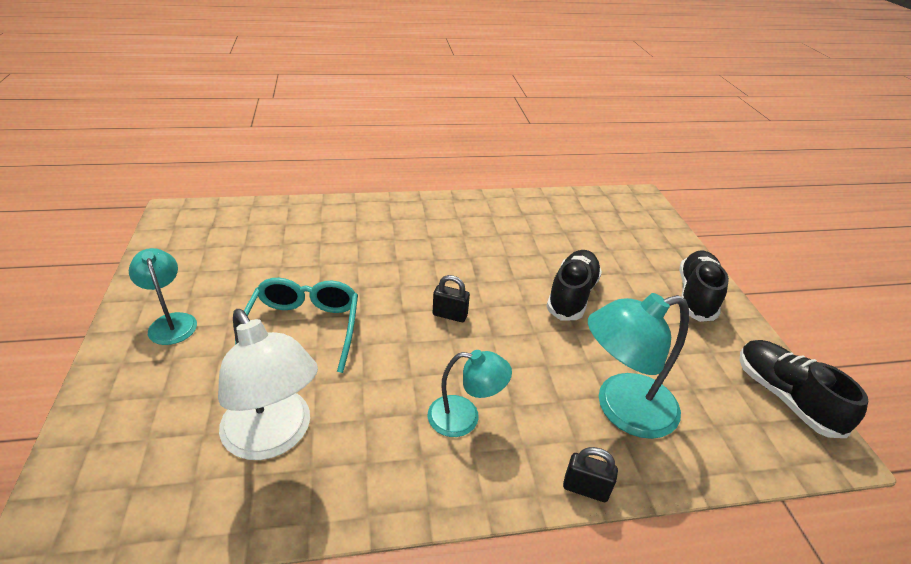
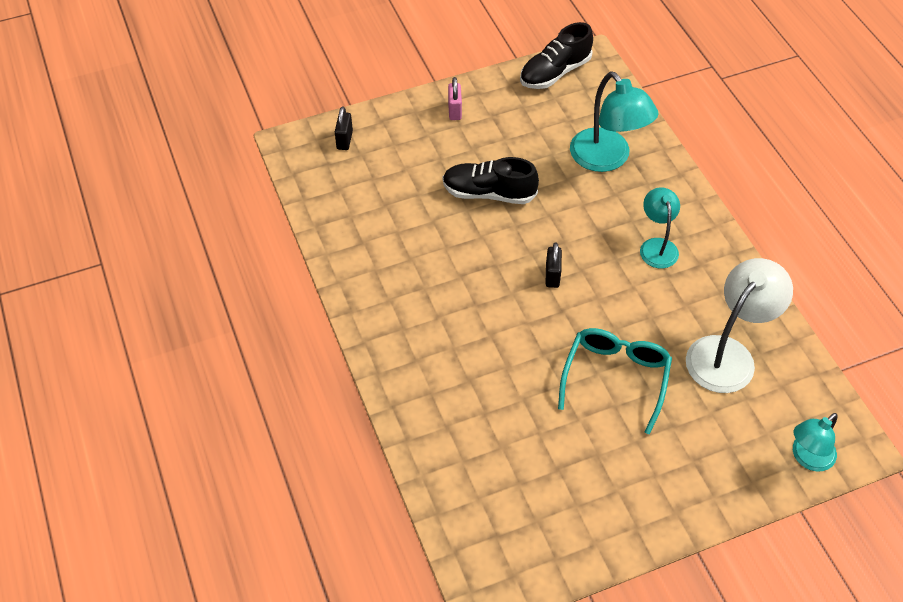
camera: 100 degrees left, 15 degrees up
(171, 322) = (654, 486): turquoise lamp -> turquoise lamp (807, 458)
(303, 328) = (615, 378): turquoise glasses -> turquoise glasses turned 120 degrees clockwise
(585, 488) = (682, 176): black padlock -> black padlock (344, 140)
(696, 296) = (454, 111): black shoe -> pink padlock

